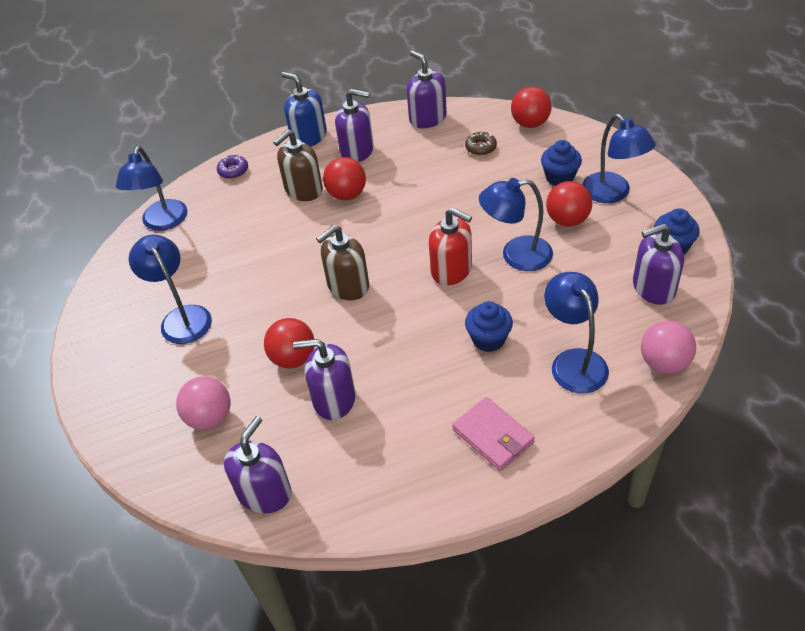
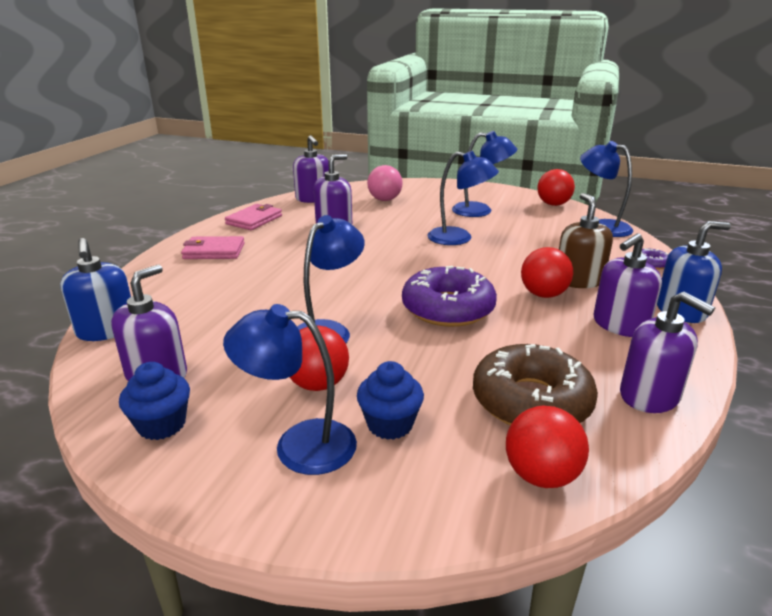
camera: 125 degrees right, 20 degrees down
(293, 358) = (387, 225): red ball -> red ball (553, 204)
(348, 285) = (422, 258): brown soap dispenser -> none
(388, 484) = (254, 220): none -> pink wallet
(419, 224) = (448, 308): none -> purple donut
(427, 118) = (649, 396): purple soap dispenser -> purple soap dispenser turned 45 degrees clockwise
(451, 270) = (366, 297): red soap dispenser -> none
(480, 147) = (531, 401): brown donut -> brown donut, size x2.31
(488, 339) = (276, 280): blue cupcake -> none
(574, 361) = (192, 298): blue lamp -> blue lamp (459, 238)
(664, 363) = (106, 330): pink ball -> blue soap dispenser

